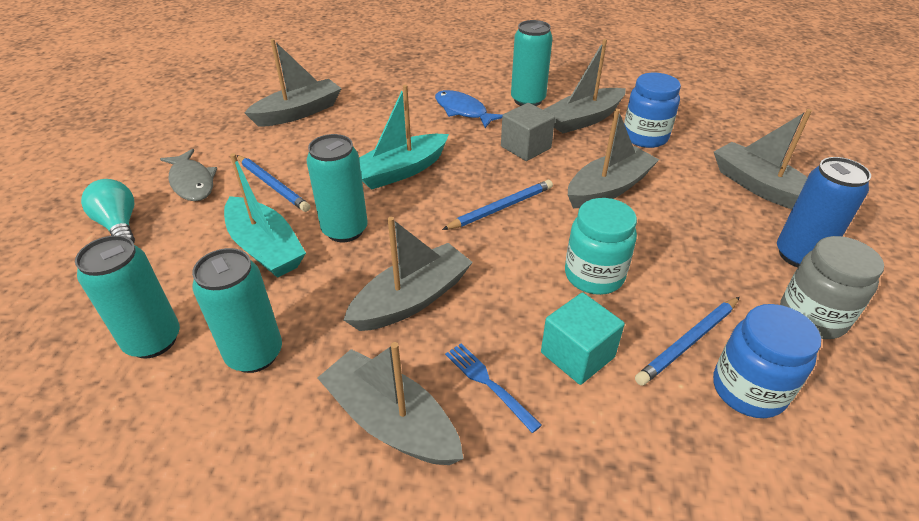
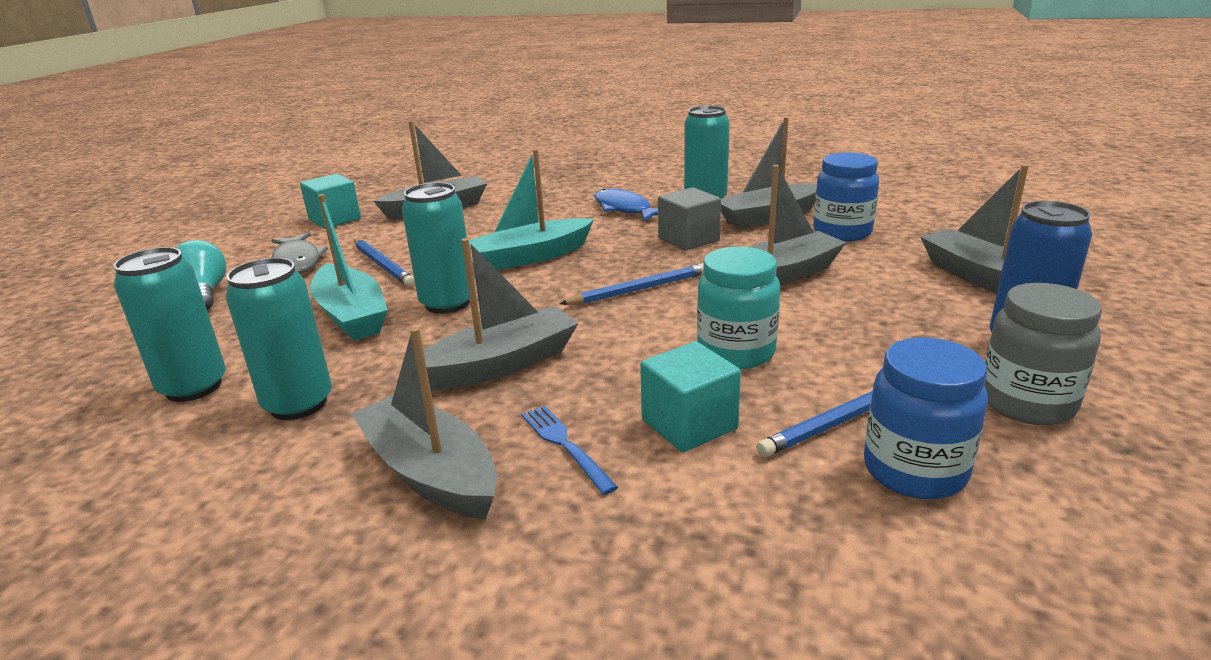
camera: 10 degrees right, 15 degrees down
(208, 127) = (335, 219): none -> turquoise cube

